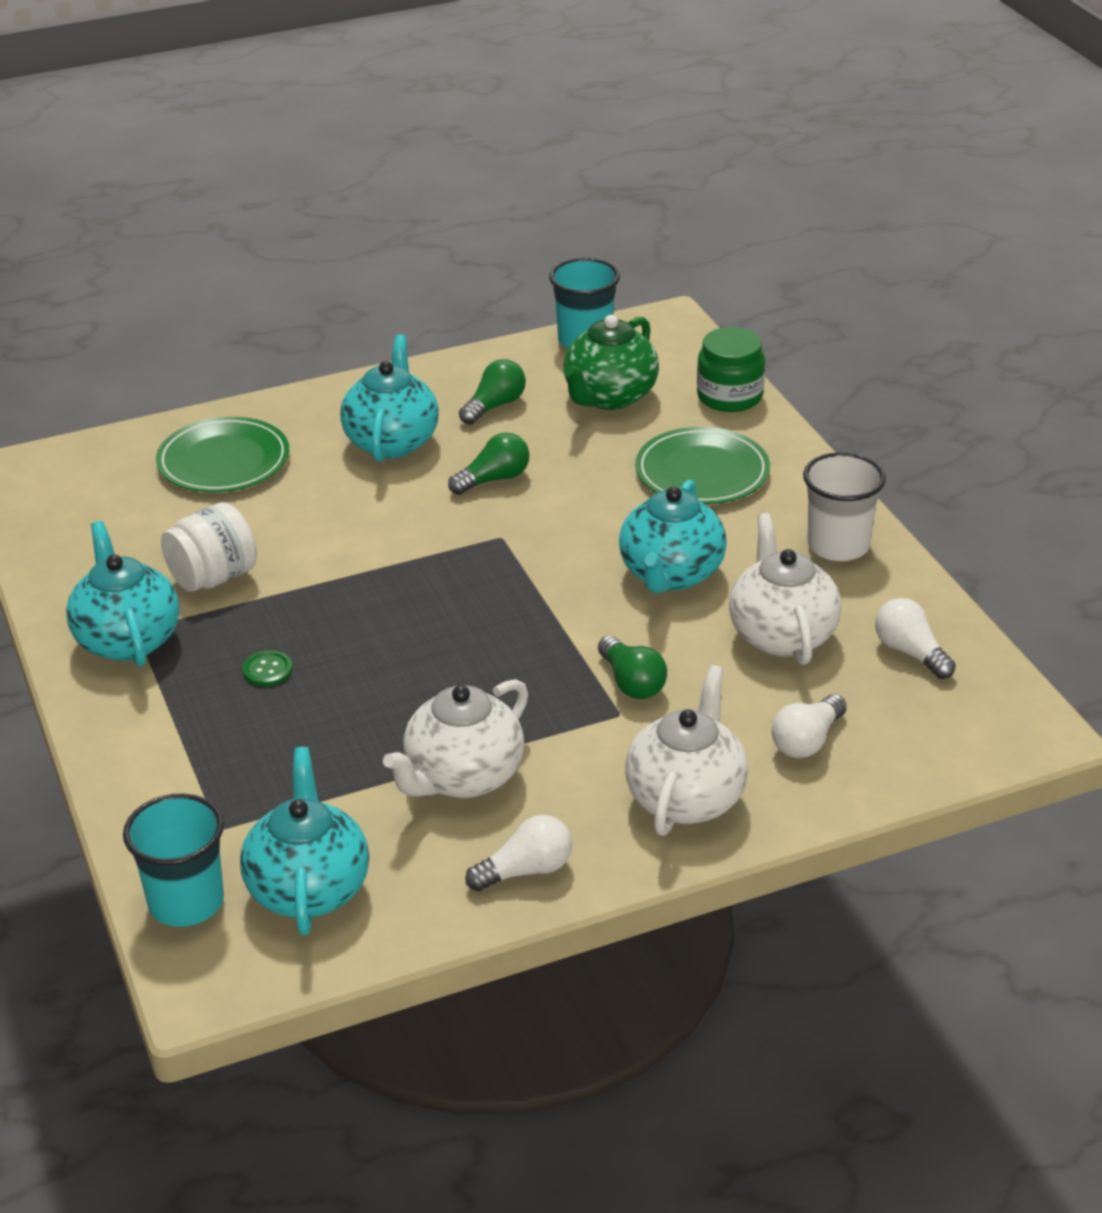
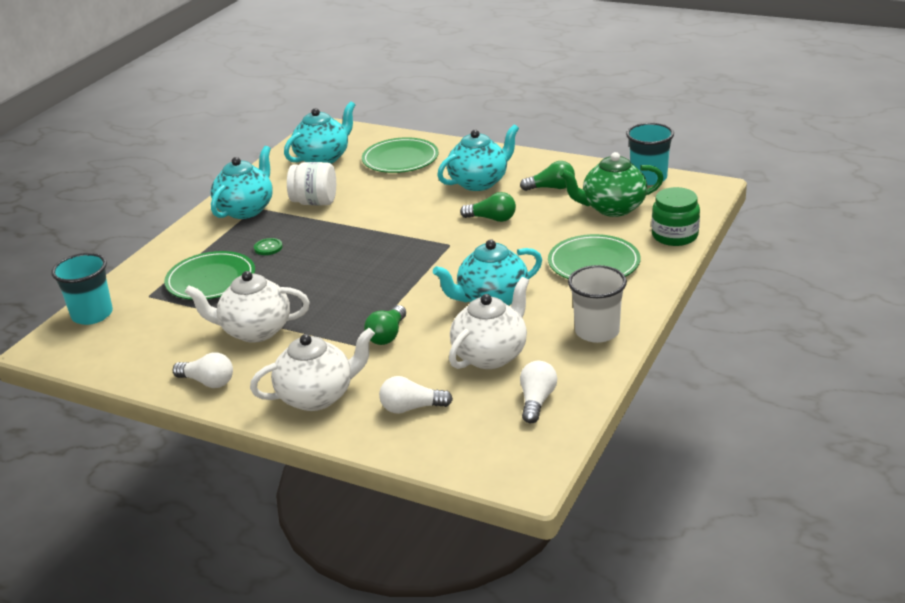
camera: 50 degrees right, 5 degrees down
(269, 755) = (211, 279): none -> green plate
(309, 888) = (133, 336): turquoise teapot -> turquoise teapot (323, 158)

